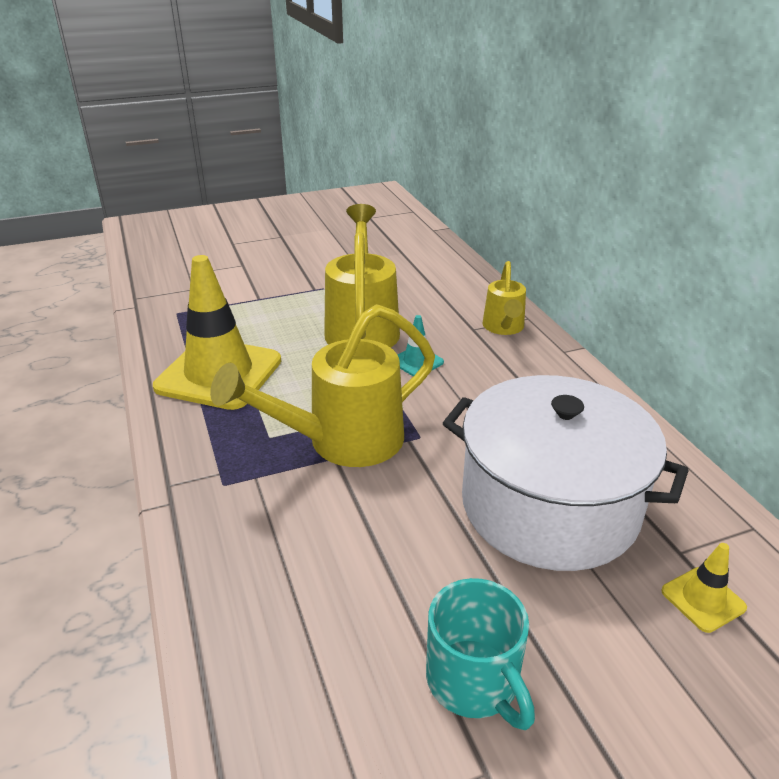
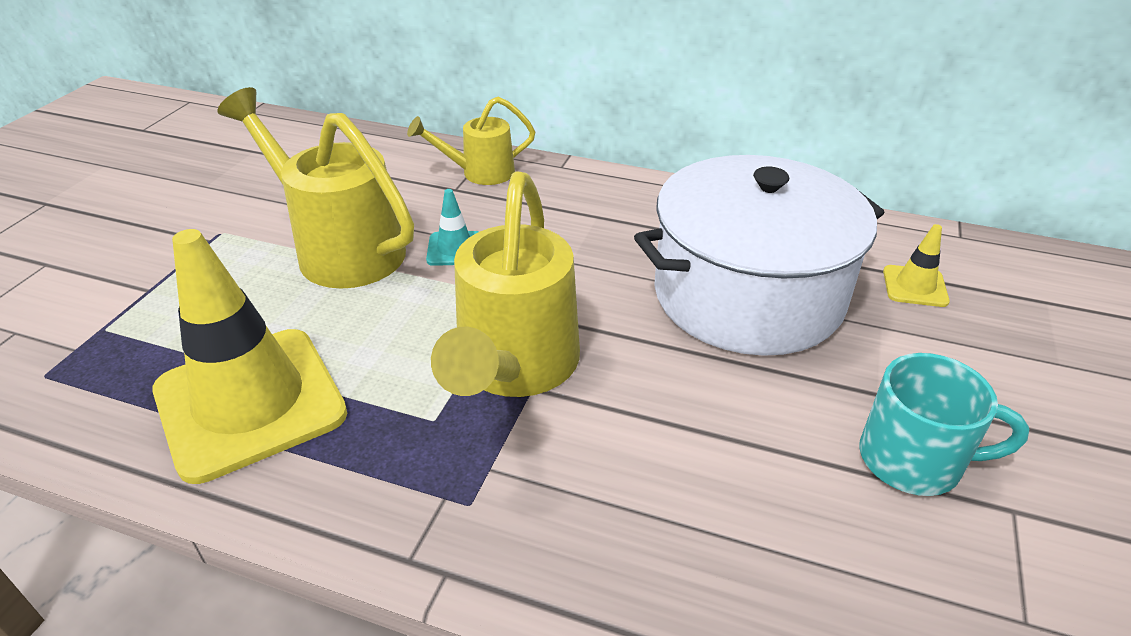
camera: 50 degrees left, 5 degrees up
(503, 328) = (480, 173): yellow watering can -> yellow watering can turned 120 degrees clockwise

